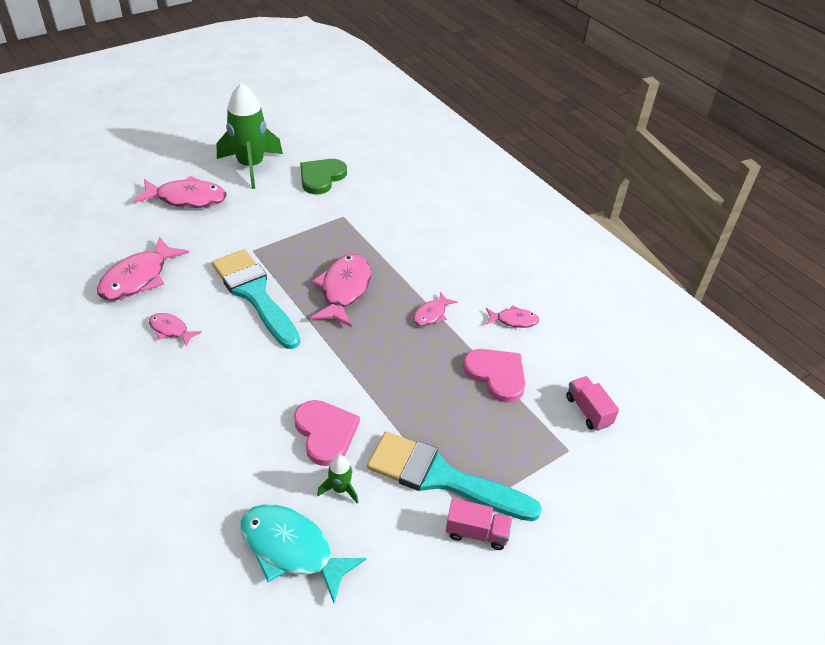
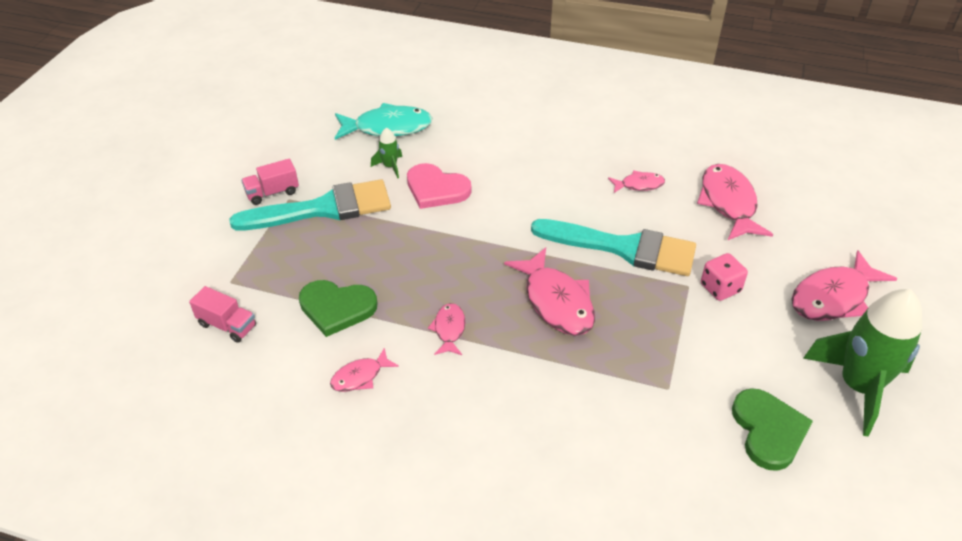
camera: 145 degrees right, 0 degrees up
(237, 238) = (720, 288): none -> pink dice
(496, 375) = (337, 308): pink heart -> green heart

